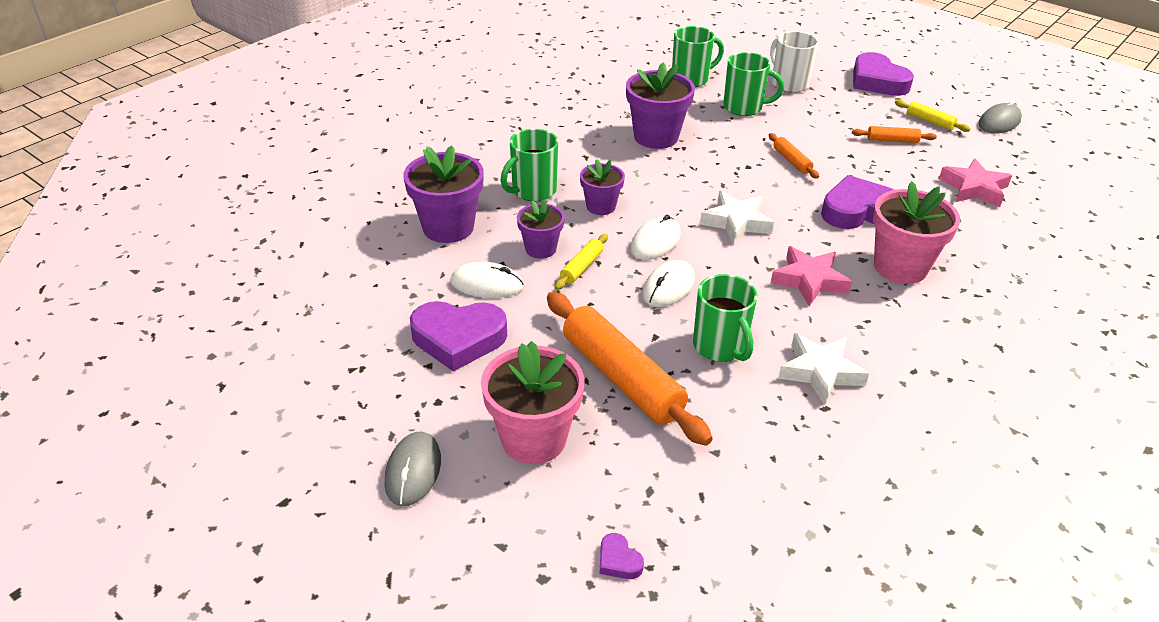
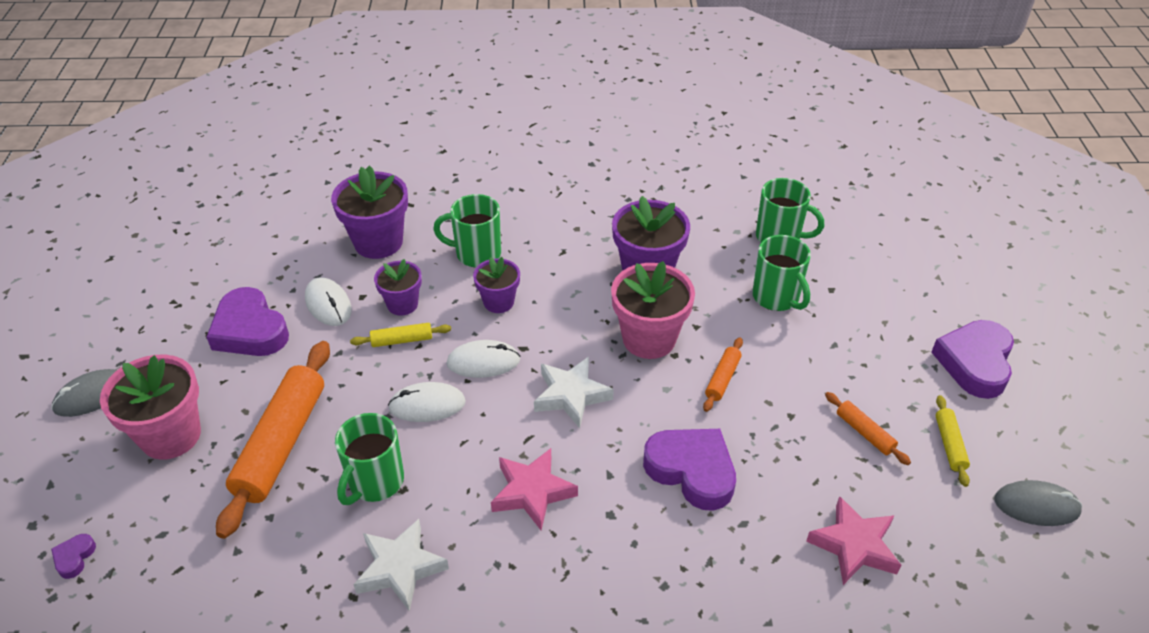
camera: 50 degrees right, 5 degrees up
(788, 84) = (868, 302): white mug -> none
(900, 267) = (628, 550): pink flower pot -> pink flower pot (649, 339)

